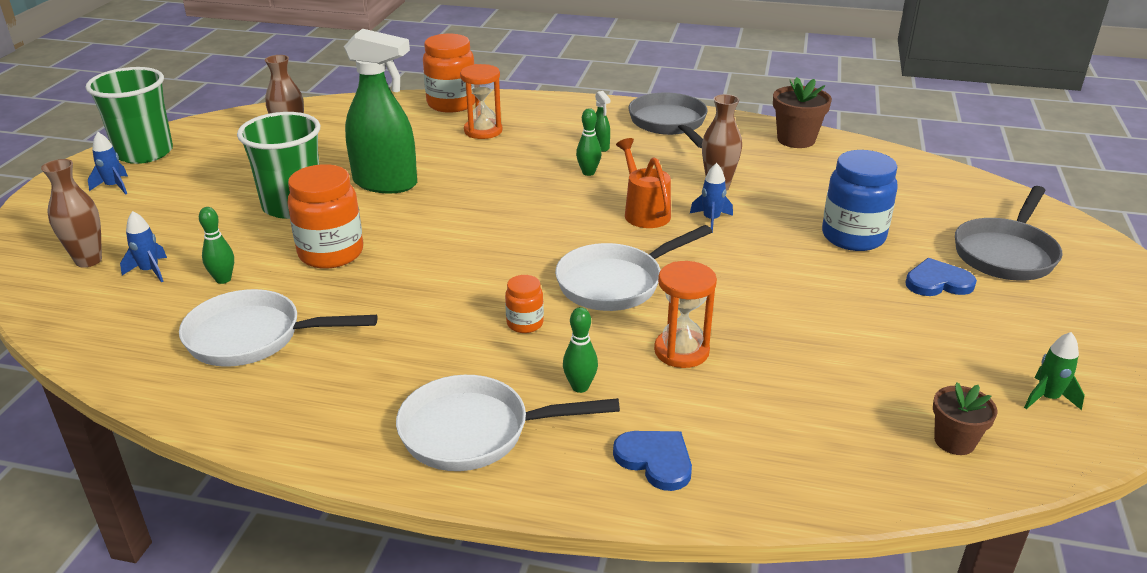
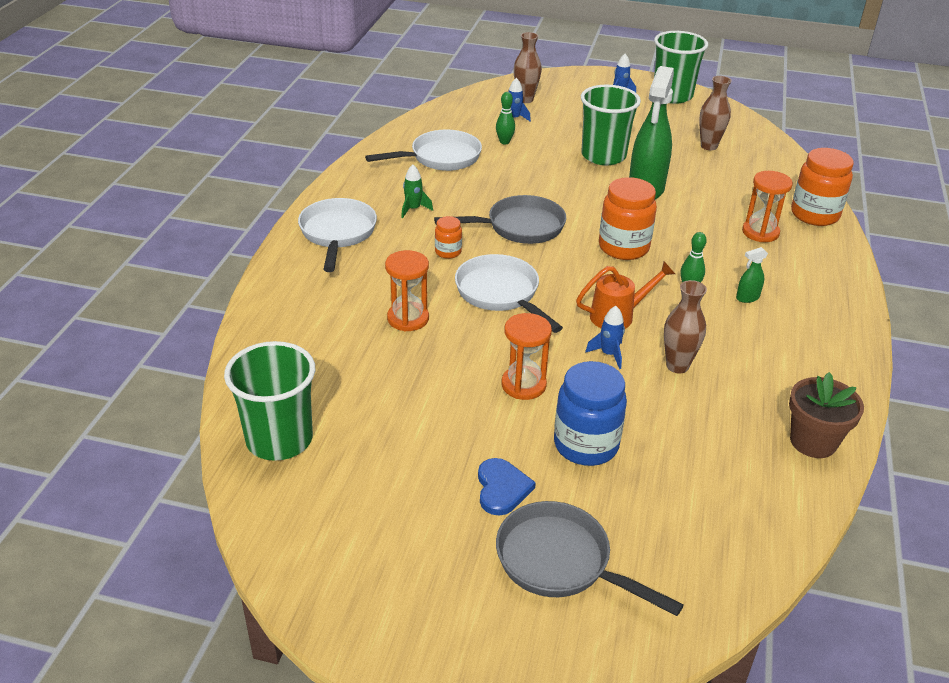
camera: 90 degrees right, 5 degrees up
(253, 337) = (440, 158): white pan -> white pan turned 60 degrees clockwise
(331, 253) = (538, 175): orange jar -> orange jar (623, 247)
(580, 387) = (373, 272): green bowling pin -> none
(655, 460) = (296, 298): blue heart -> none
(669, 124) = (820, 347): grey pan -> grey pan (519, 227)
(779, 269) = (523, 385): none -> orange hourglass
(954, 441) = (279, 439): brown flower pot -> green cup
(1047, 398) = (317, 512): green rocket -> green rocket (413, 209)

